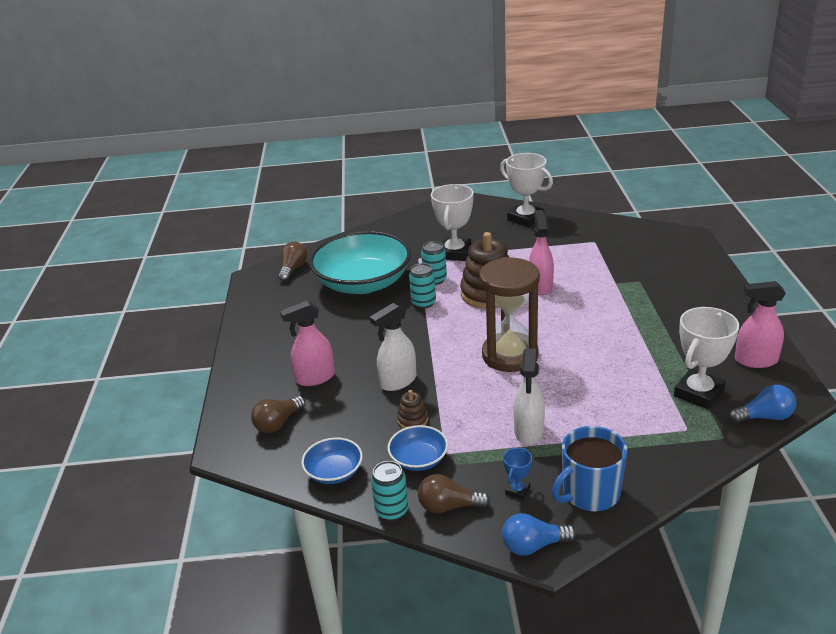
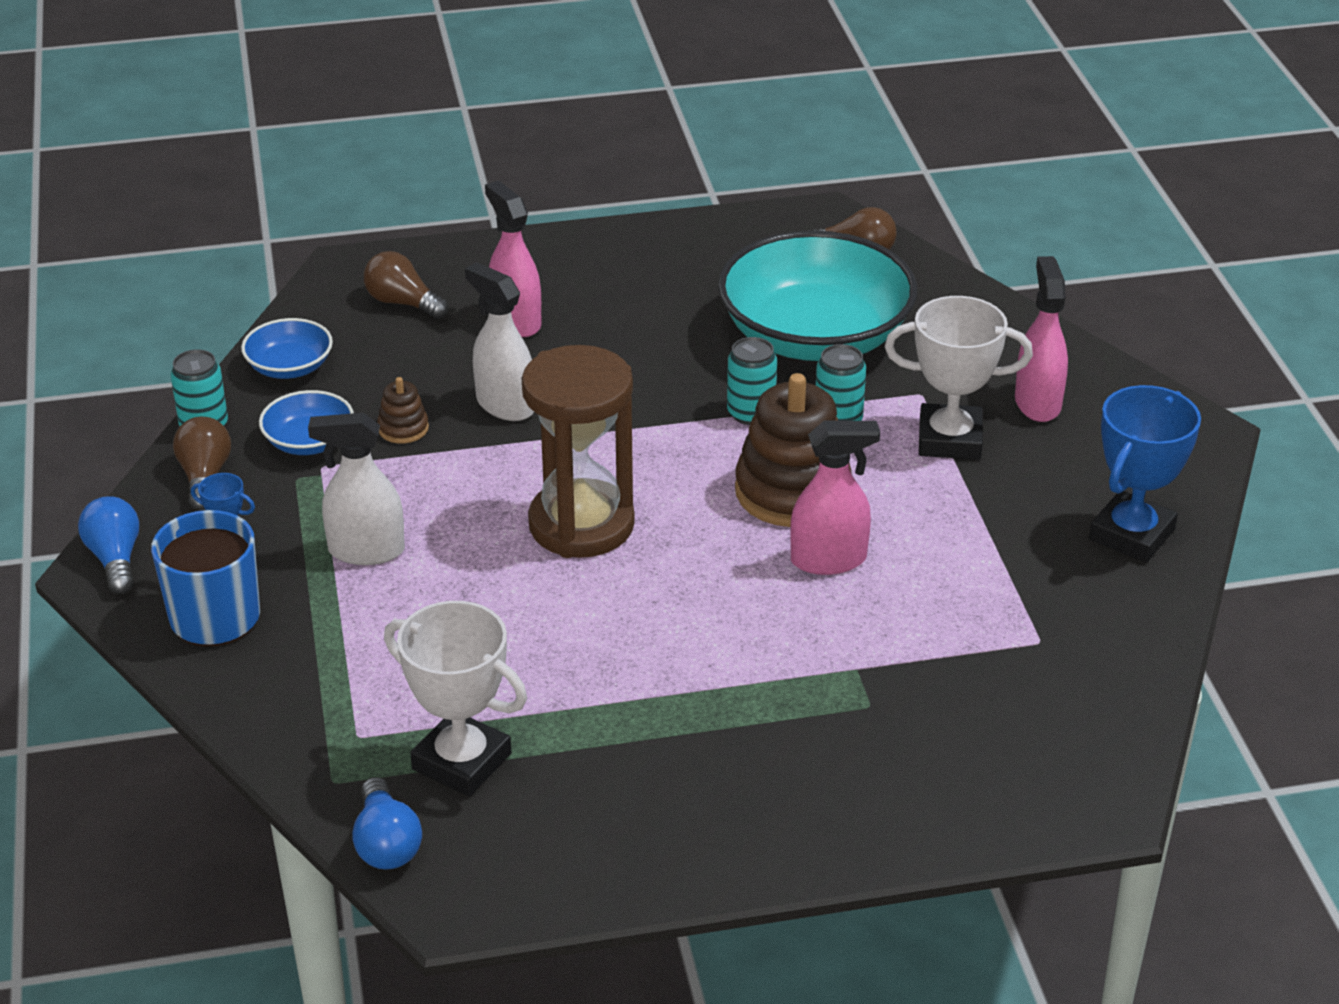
camera: 80 degrees right, 5 degrees up
(525, 219) = (1131, 534): white trophy -> blue trophy
(755, 360) = (568, 856): pink spray bottle -> pink spray bottle (1037, 403)

